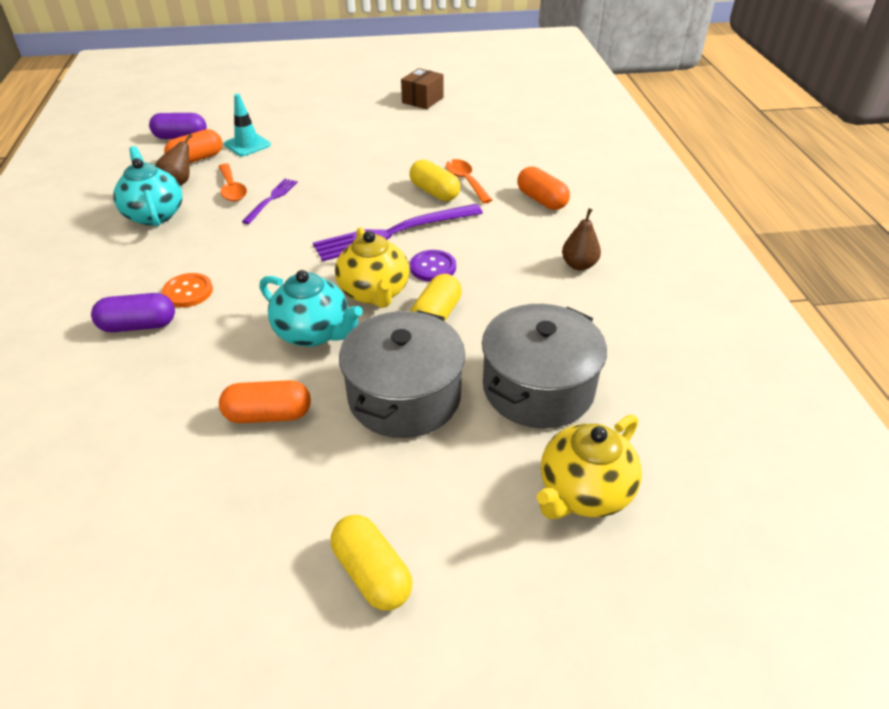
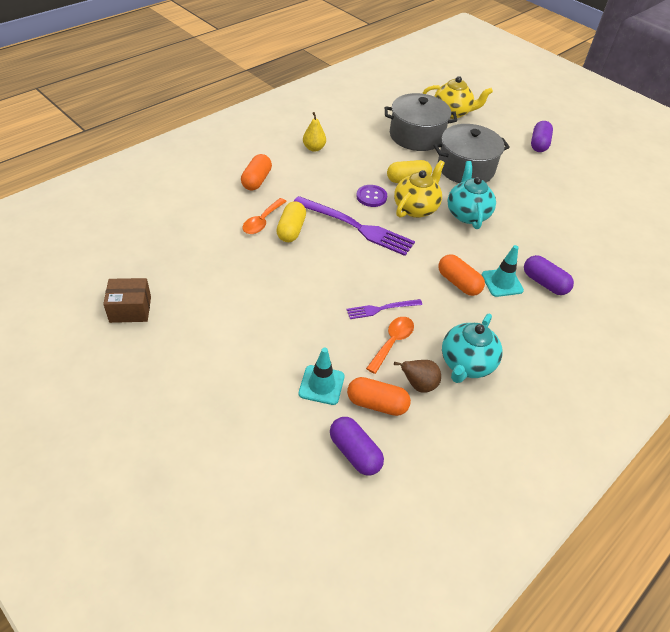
camera: 130 degrees left, 5 degrees up
(188, 292) = (502, 282): orange button -> turquoise traffic cone
(268, 415) = (523, 201): orange capsule -> orange capsule (458, 283)
(372, 573) = (539, 144): yellow capsule -> purple capsule
(579, 265) = (314, 148): brown pear -> yellow pear

